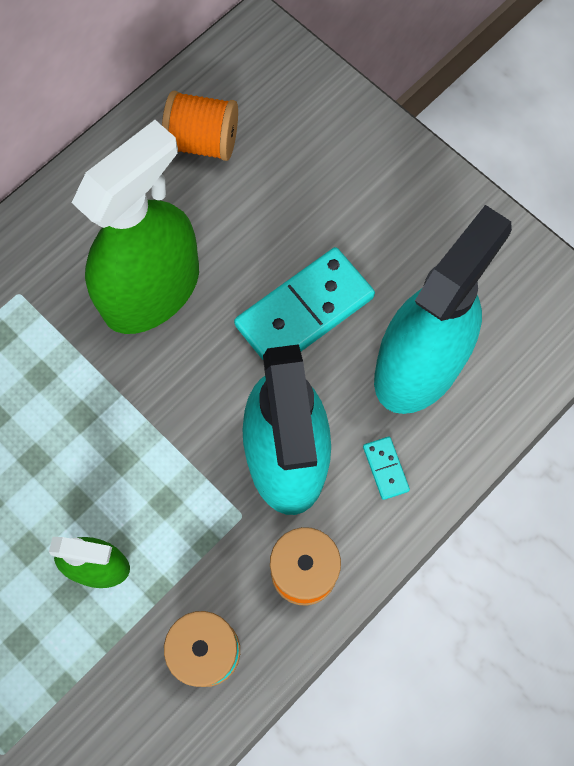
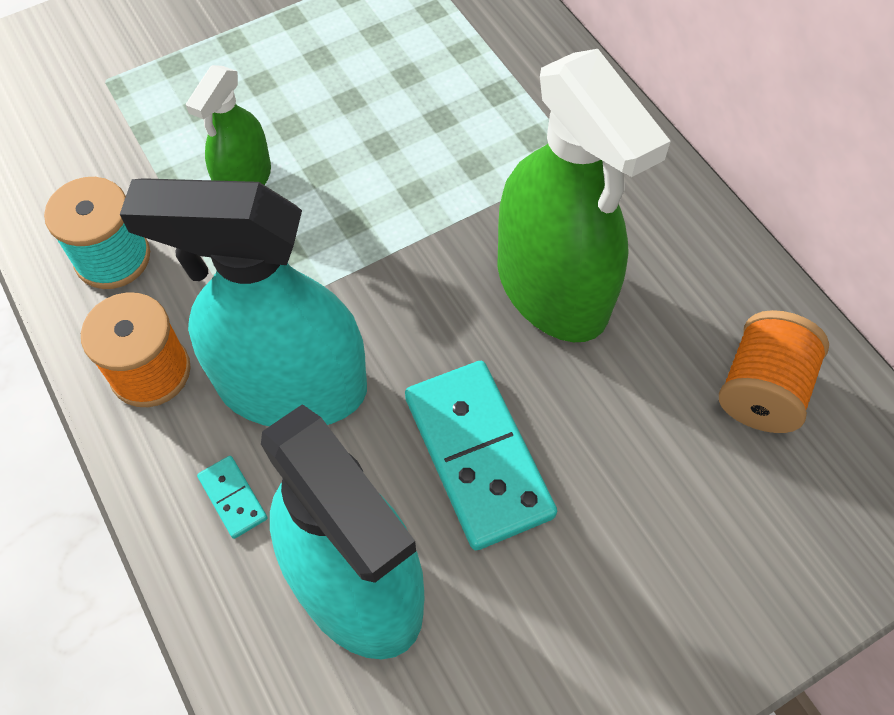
camera: 105 degrees right, 10 degrees down
(385, 468) = (233, 498): turquoise domino -> turquoise domino turned 60 degrees clockwise

